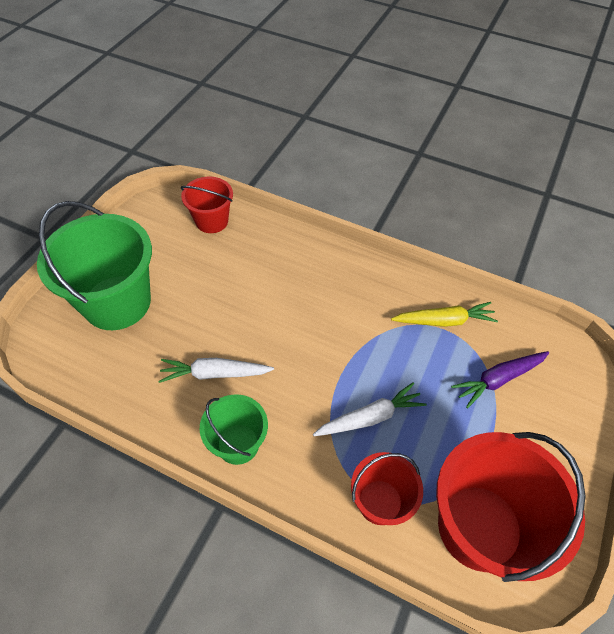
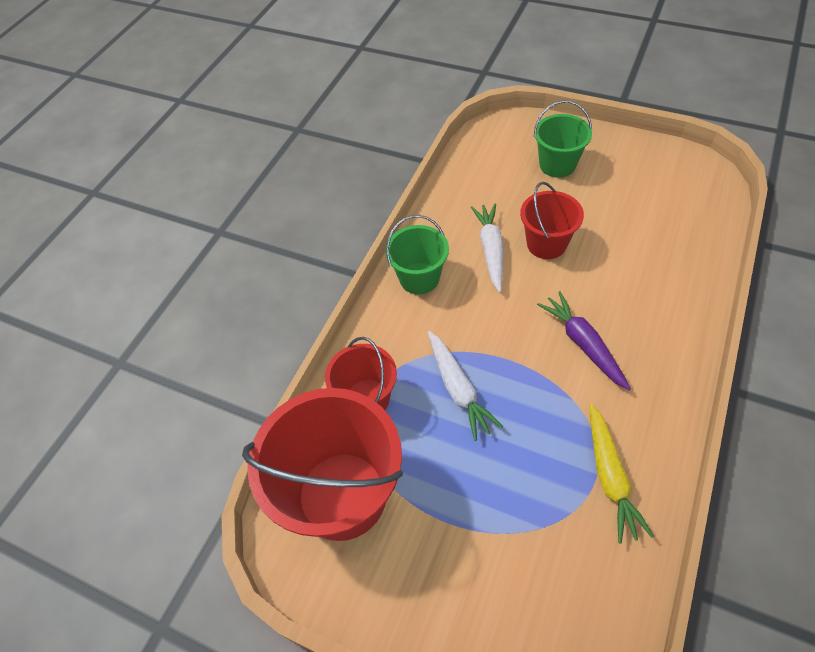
camera: 95 degrees right, 0 degrees up
(117, 302) = (557, 164): green bucket -> green bucket, size x0.55
(212, 221) = (694, 217): red bucket -> red bucket (546, 244)
(498, 379) = (529, 541): purple carrot -> purple carrot (583, 344)

